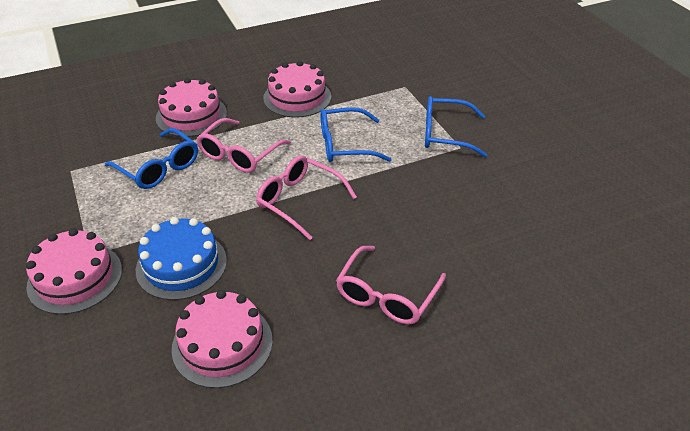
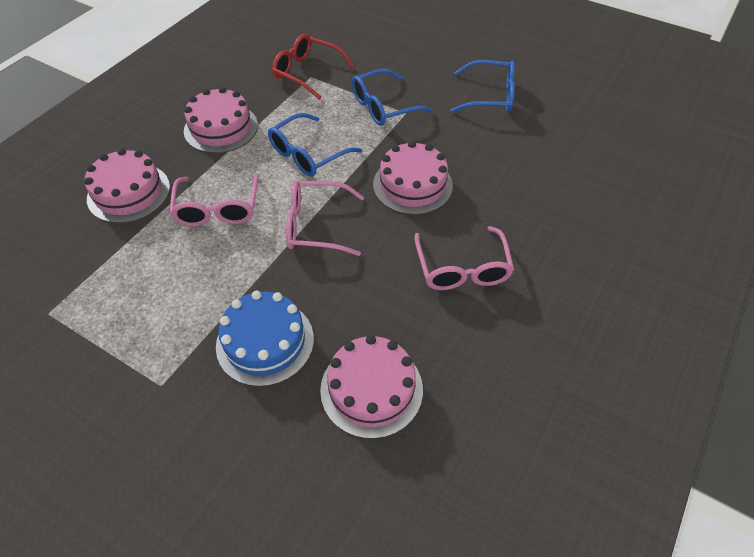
camera: 35 degrees left, 10 degrees up
(75, 278) = (169, 416): pink cake -> pink cake (412, 185)
(158, 167) = (146, 261): blue glasses -> blue glasses (489, 96)
(405, 82) = (307, 73): none -> red glasses

